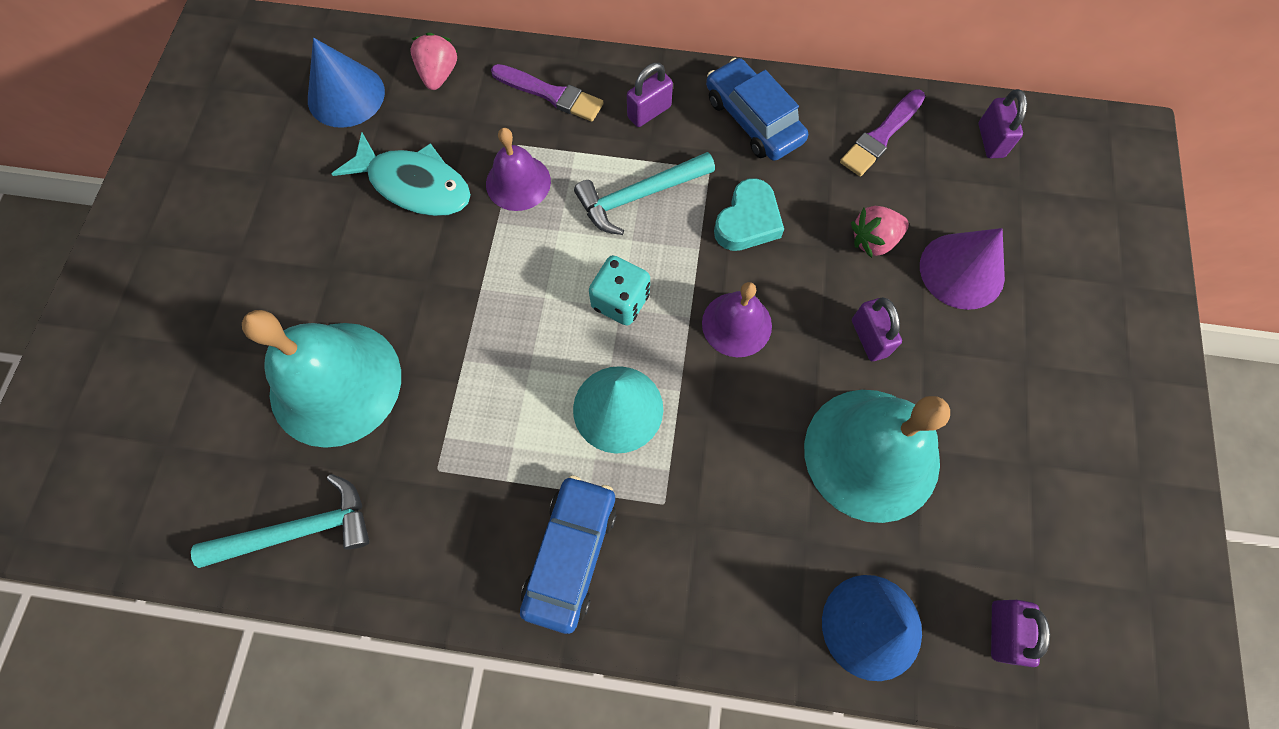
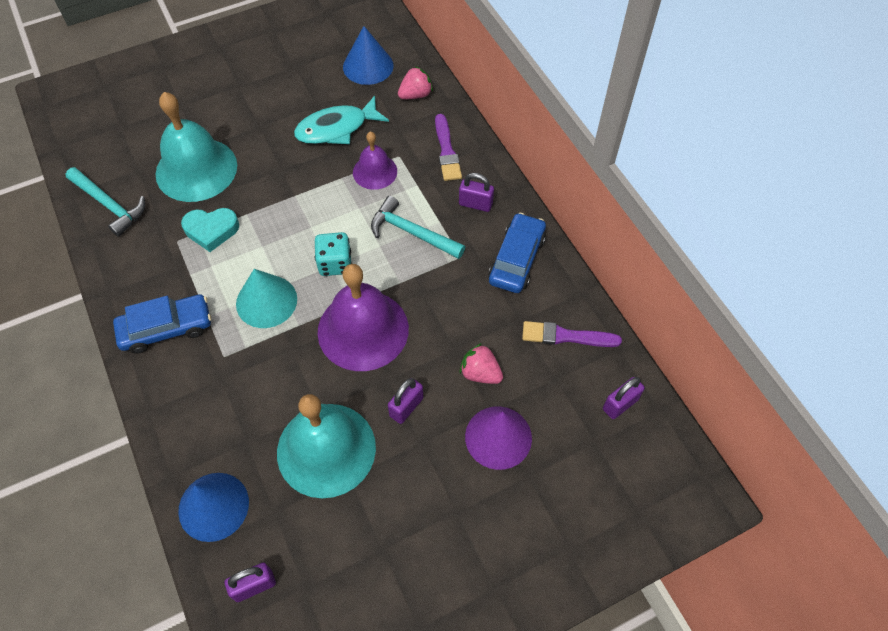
camera: 55 degrees right, 10 degrees down
(415, 185) = (336, 129): turquoise fish -> turquoise fish turned 75 degrees clockwise
(736, 324) = (363, 330): purple bell -> purple bell, size x1.81
(748, 221) = (439, 297): turquoise heart -> turquoise heart (211, 230)

